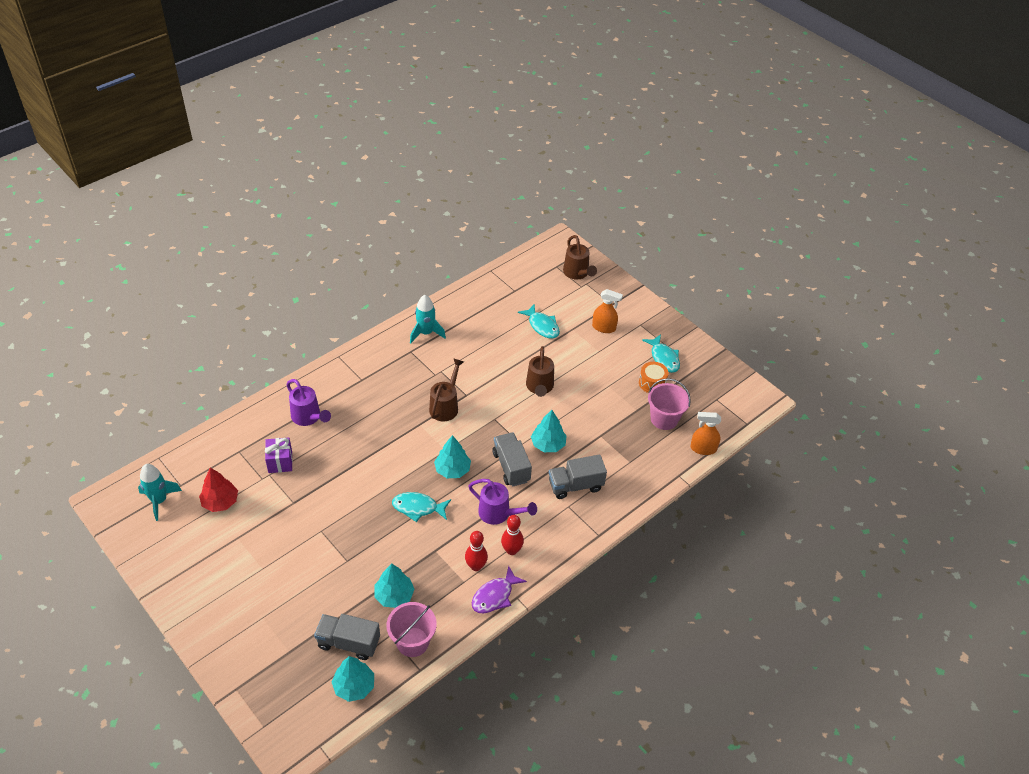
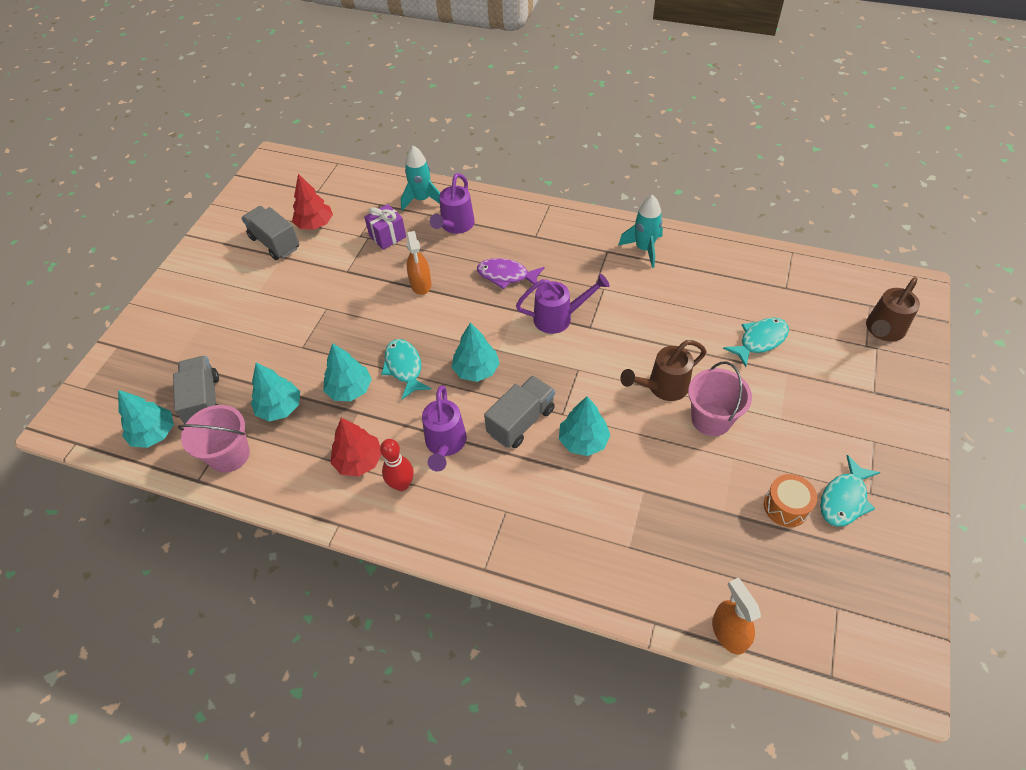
camera: 65 degrees right, 5 degrees up
(159, 501) = (292, 189): turquoise rocket -> turquoise rocket (422, 199)
(411, 547) = (350, 389): none -> turquoise tree
(445, 406) = (558, 318): brown watering can -> purple watering can
(476, 566) = (359, 460): red bowling pin -> red tree
(494, 596) = (328, 500): purple fish -> purple fish (506, 275)
(542, 326) = (760, 341): turquoise fish -> turquoise fish turned 150 degrees counterclockwise
(575, 485) = (543, 502): grey truck -> grey truck (275, 243)
(604, 327) = (824, 403): orange spray bottle -> orange spray bottle (421, 284)
(664, 419) = (737, 553): pink bucket -> pink bucket (711, 419)

